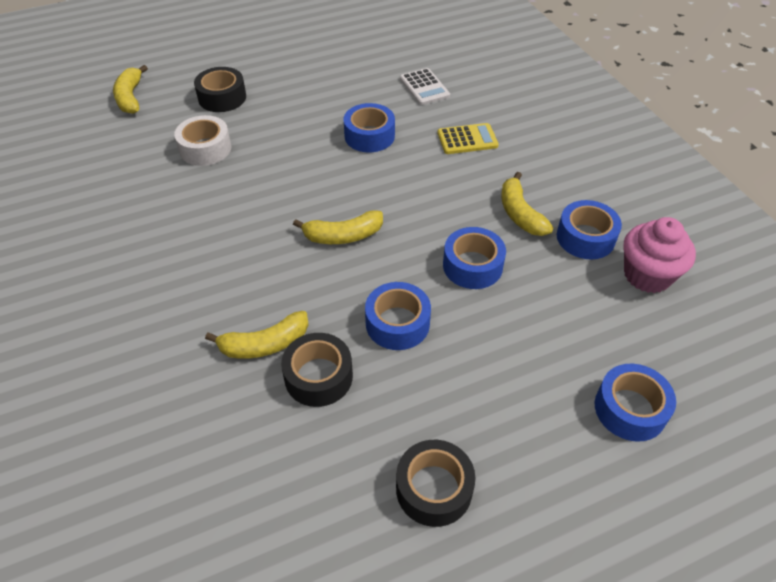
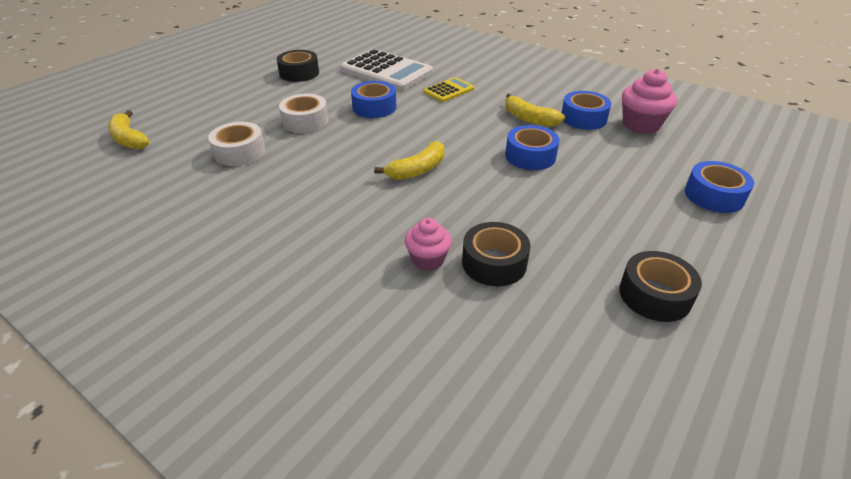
camera: 30 degrees left, 10 degrees down
(222, 97) = (222, 117): black tape -> black tape (299, 73)
(265, 344) = (428, 260): yellow banana -> pink cupcake
(289, 131) = (305, 121): none -> white tape
(397, 323) = (516, 207): blue tape -> none
(424, 87) = (386, 71): white calculator -> white calculator, size x1.92

